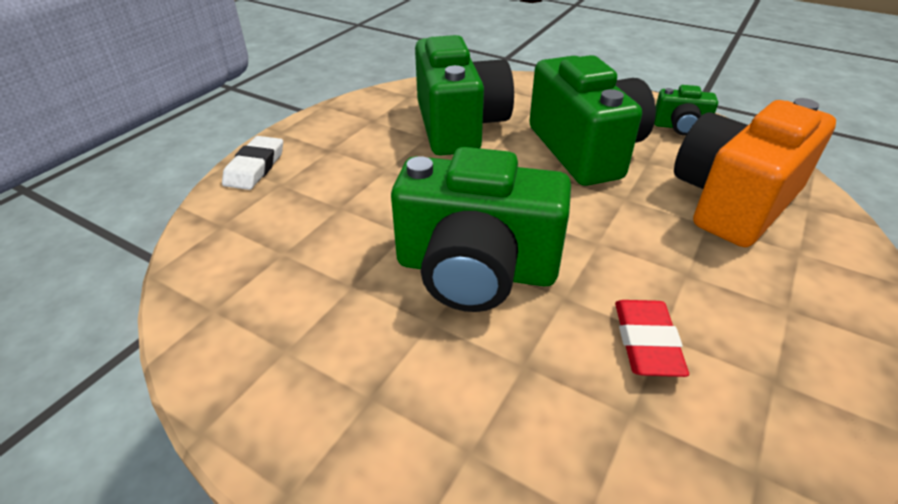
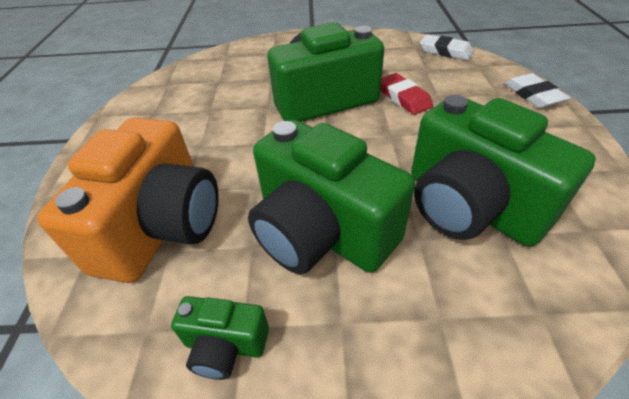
camera: 150 degrees right, 5 degrees up
(203, 270) = (445, 51): none -> white eraser
(646, 342) = (217, 104): red eraser -> red eraser (404, 97)
(680, 127) = (225, 345): green camera -> green camera turned 150 degrees counterclockwise

